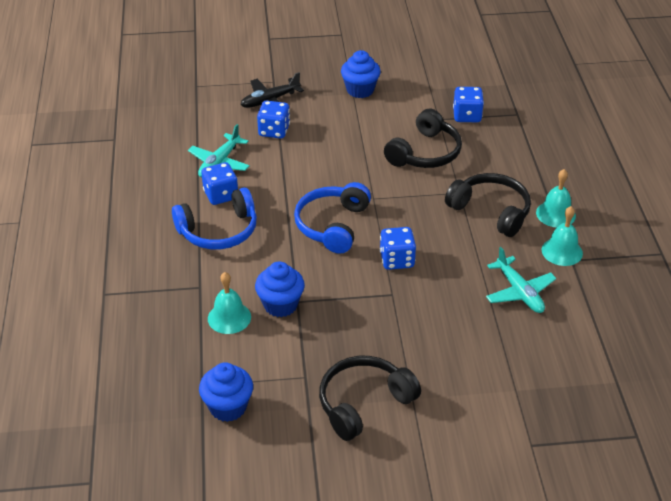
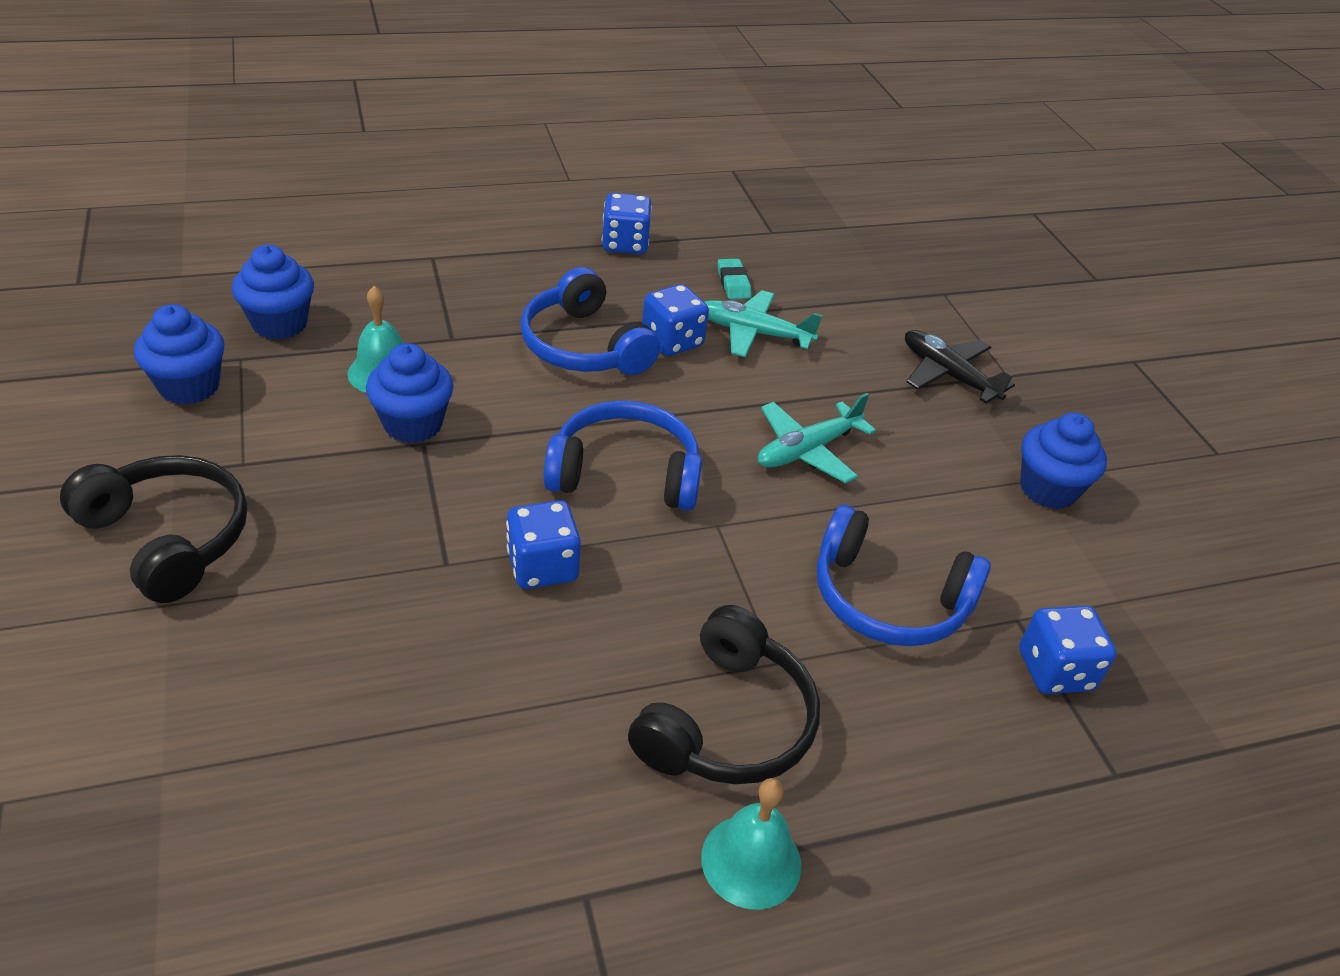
camera: 75 degrees right, 0 degrees up
(167, 163) = (733, 283): none -> turquoise eraser
(167, 367) = (280, 324): none -> blue cupcake
(274, 131) = (864, 386): blue dice -> blue dice (625, 244)
(425, 153) = (888, 599): black headphones -> blue headphones
(519, 292) = (462, 780): turquoise plane -> turquoise plane (807, 450)
(562, 251) = (613, 873): turquoise bell -> none

